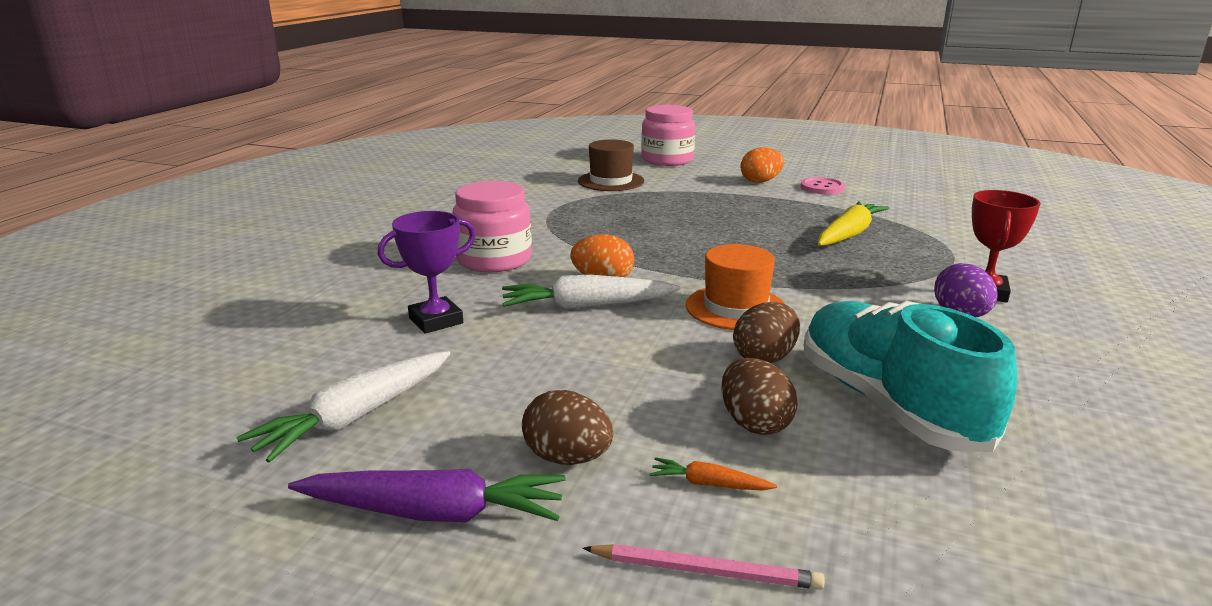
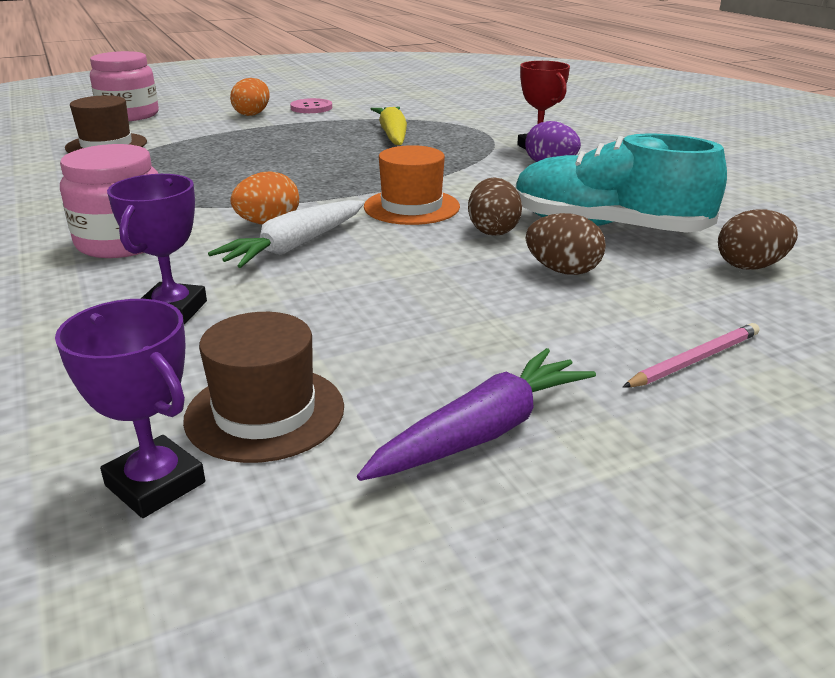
camera: 45 degrees left, 5 degrees up
(241, 426) = (155, 484): none -> purple trophy
(356, 416) = (265, 413): white carrot -> brown hat
(567, 458) = (497, 348): brown egg -> brown egg (750, 266)
(708, 484) = (606, 316): orange carrot -> none

